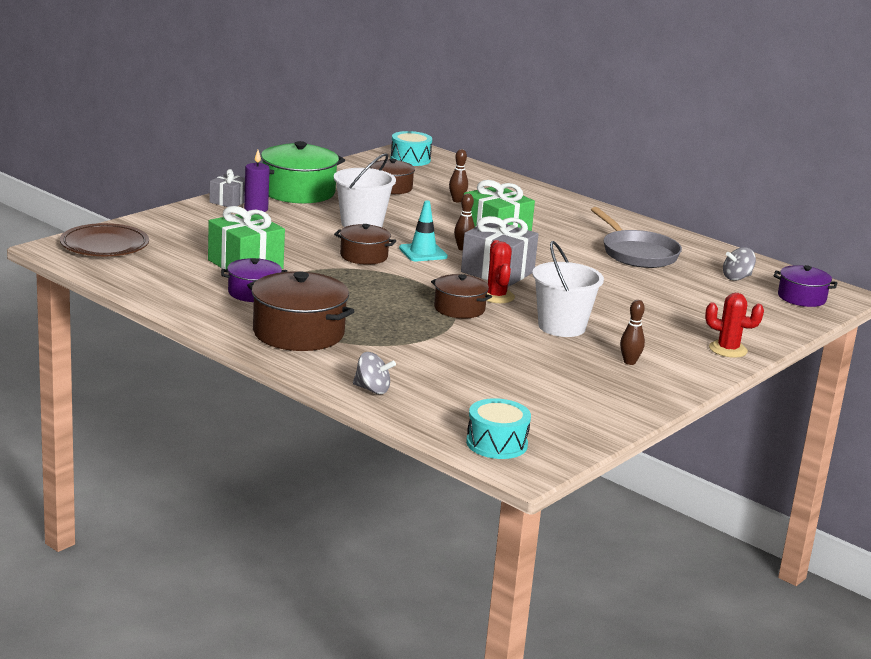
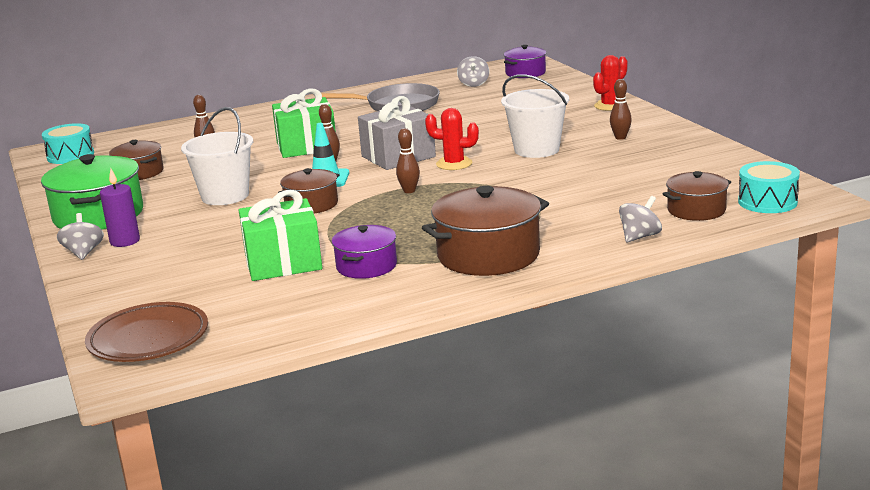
camera: 60 degrees left, 0 degrees up
(229, 201) = (83, 253): grey gift -> grey spinning top
(418, 287) = (409, 191): none -> brown bowling pin
(459, 309) = (472, 181): brown pot -> brown pot (696, 210)

